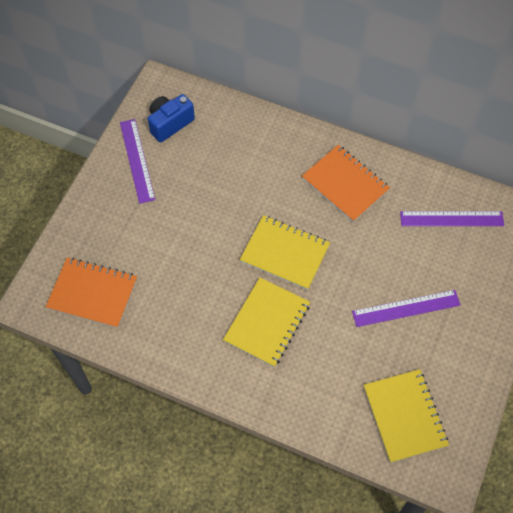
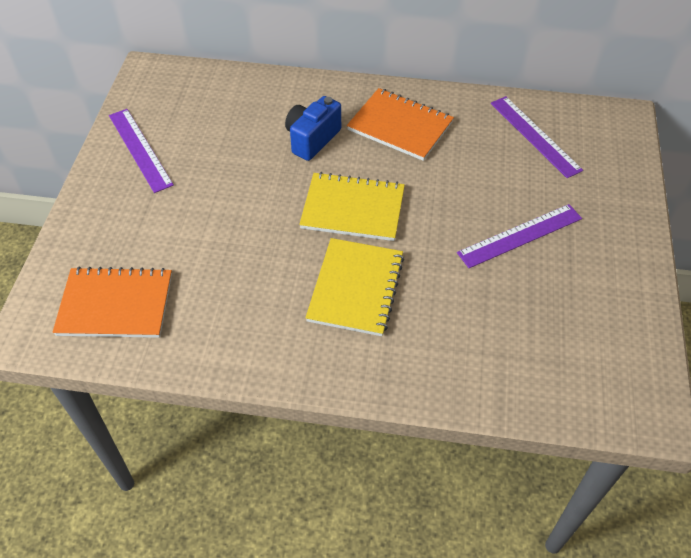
camera: 15 degrees left, 10 degrees down
(170, 123) = (172, 106): blue camera -> blue camera (312, 139)
(404, 416) = (567, 354): yellow notebook -> none
(451, 219) = (534, 136): purple ruler -> purple ruler turned 75 degrees clockwise

